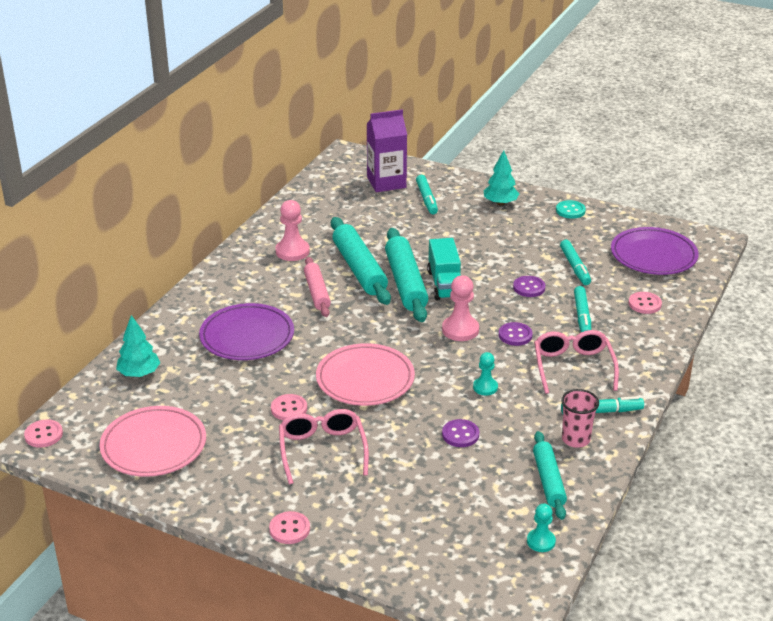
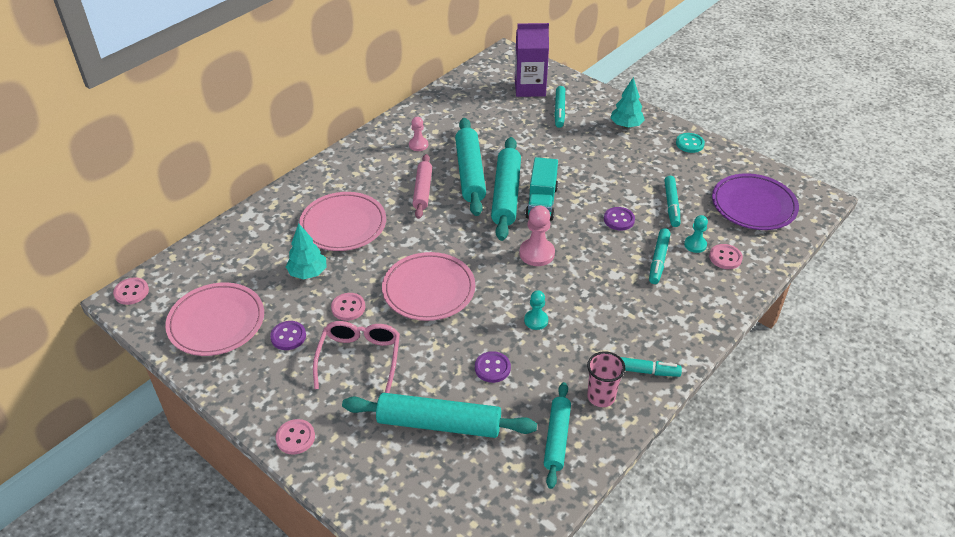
camera: 15 degrees right, 10 degrees up
(139, 374) = (236, 246): turquoise tree -> turquoise tree (308, 273)
(247, 336) = (343, 225): purple plate -> pink plate
(292, 251) = (418, 145): pink pawn -> pink pawn, size x0.63
(429, 490) = (439, 423): none -> turquoise rolling pin
(515, 335) = (586, 269): purple button -> purple button (288, 336)
(541, 541) = (523, 507): turquoise pawn -> turquoise pawn (695, 245)
(573, 367) = (629, 314): pink glasses -> none

